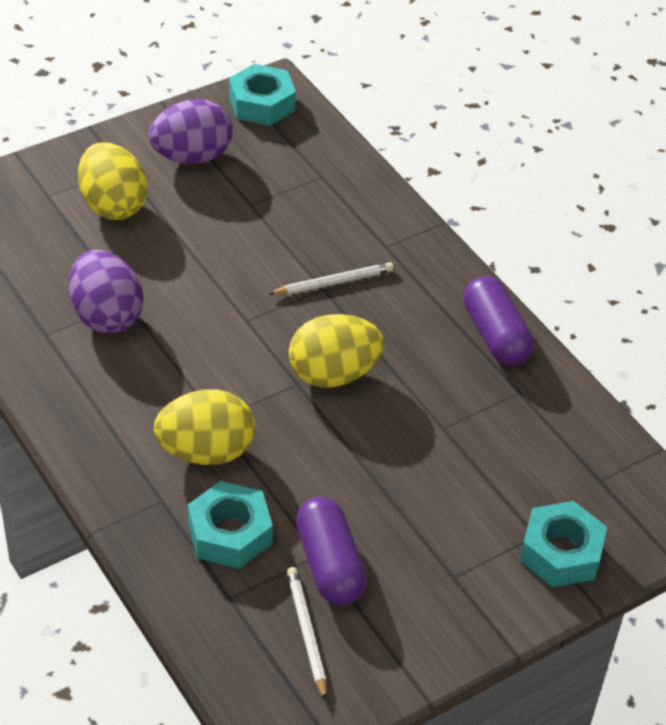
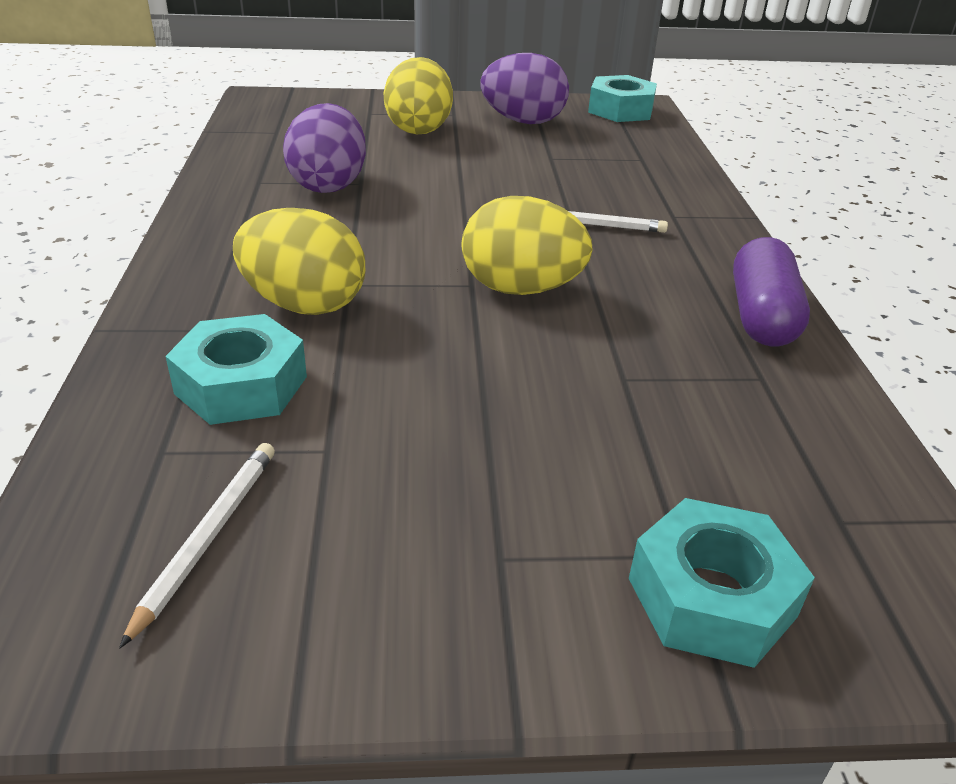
camera: 30 degrees right, 10 degrees down
(329, 565) = (329, 467): purple capsule -> none

